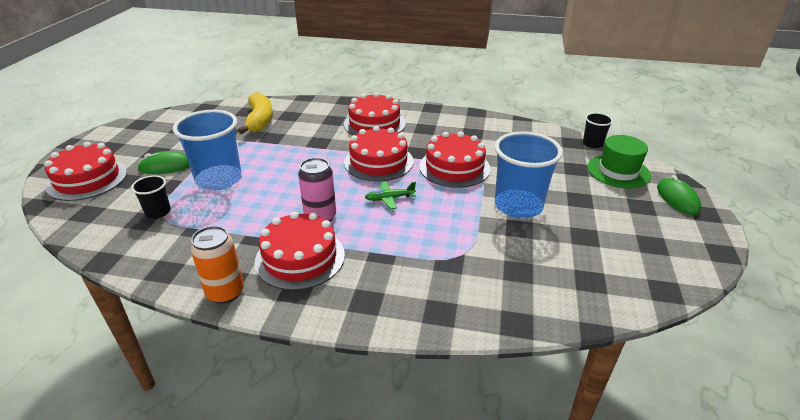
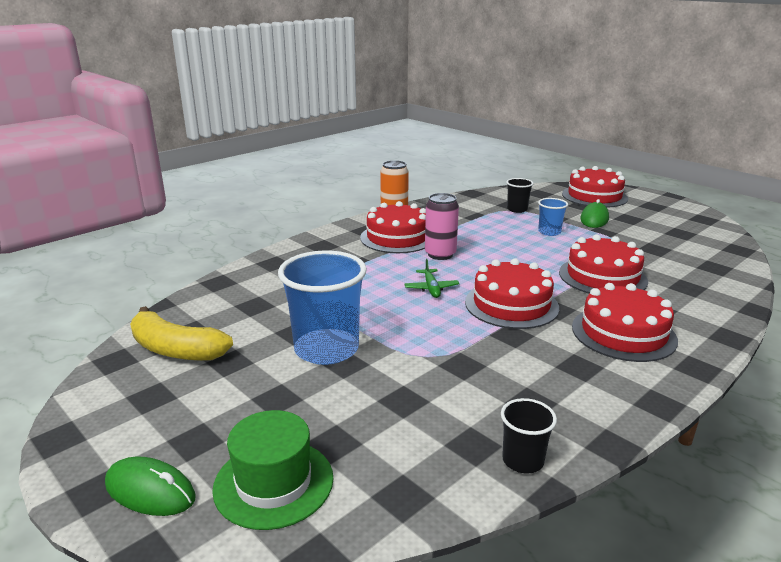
camera: 125 degrees right, 10 degrees down
(219, 179) = (549, 232): blue cup -> blue cup, size x0.50
(260, 120) = (680, 269): yellow banana -> yellow banana (176, 349)
(389, 198) = (431, 288): green plane -> green plane turned 150 degrees clockwise
(454, 167) = (448, 345): red cake -> red cake (602, 276)
(592, 144) = (372, 520): black cup -> black cup (522, 460)

